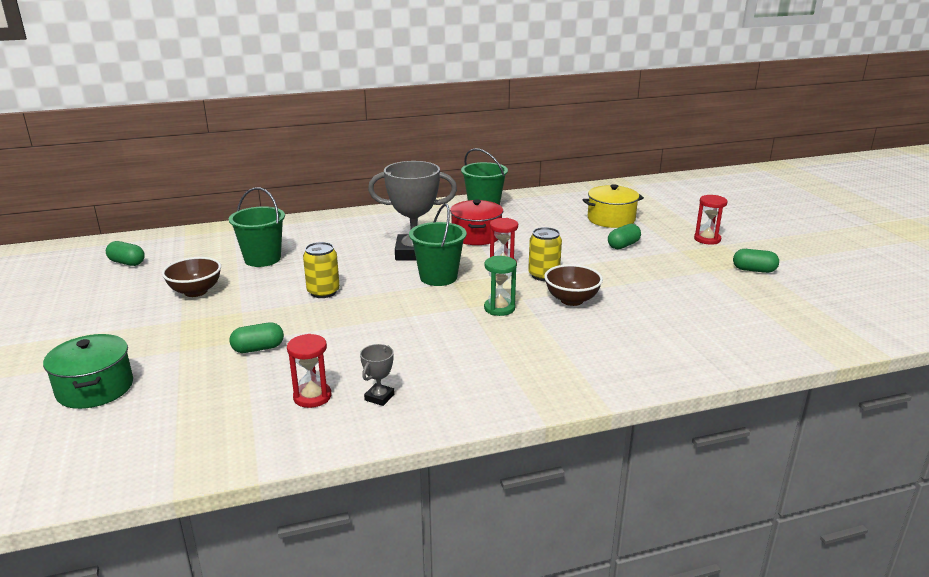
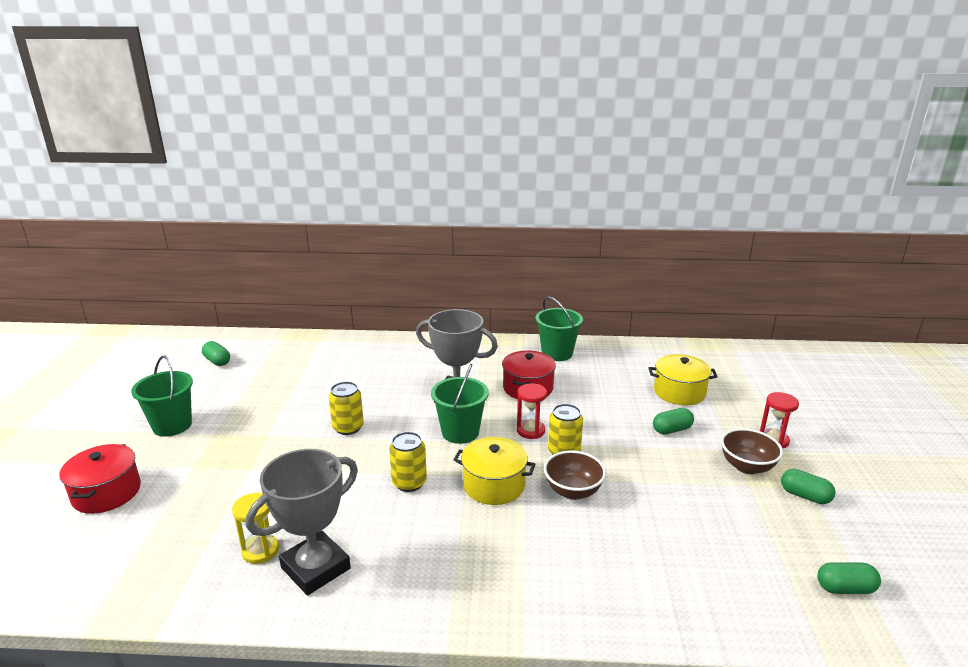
camera: 20 degrees right, 0 degrees up
(95, 388) = (107, 493): green pot -> red pot
(195, 291) = (247, 404): brown bowl -> brown bowl (747, 466)
(258, 348) = (254, 481): green capsule -> green capsule (845, 588)
(262, 259) = (322, 378): green bucket -> green bucket (172, 425)
(312, 397) = (260, 551): red hourglass -> yellow hourglass
(379, 397) = (315, 568): grey trophy -> grey trophy, size x2.32
(419, 321) = (409, 483): none -> yellow can
(499, 308) = (494, 485): green hourglass -> yellow pot

